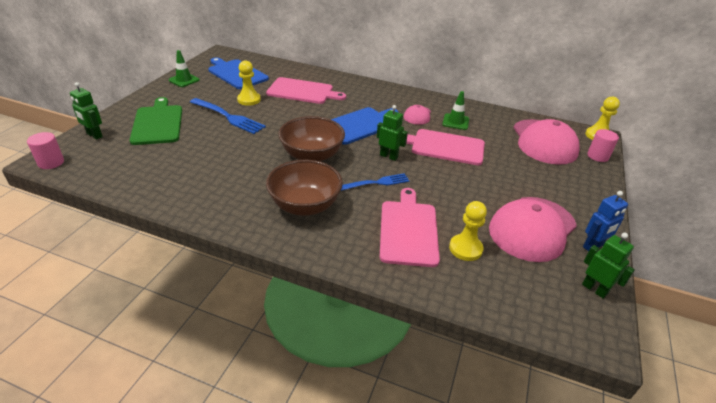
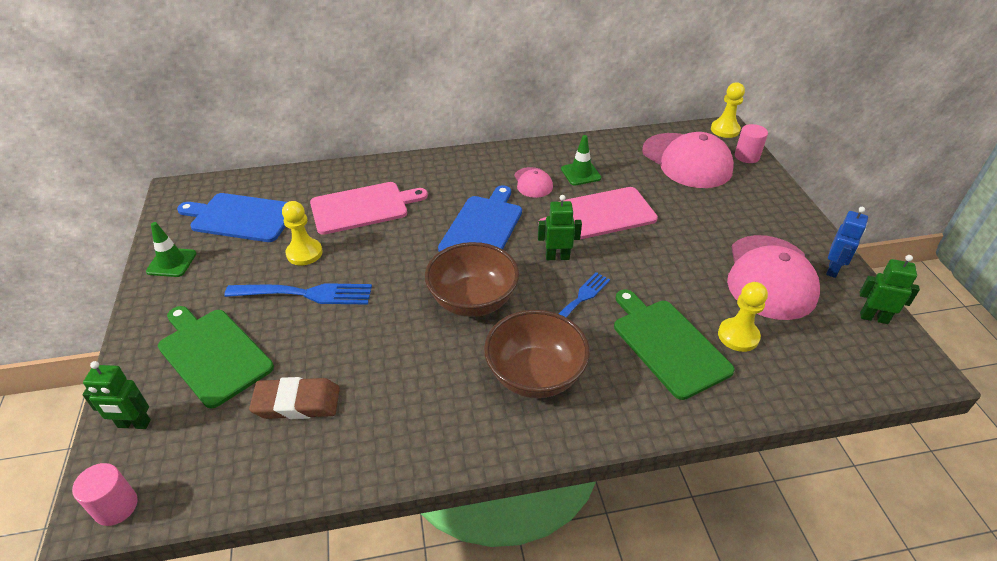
camera: 30 degrees left, 5 degrees up
(170, 160) = (297, 403): none -> brown eraser
(408, 230) = (668, 344): pink cutting board -> green cutting board

